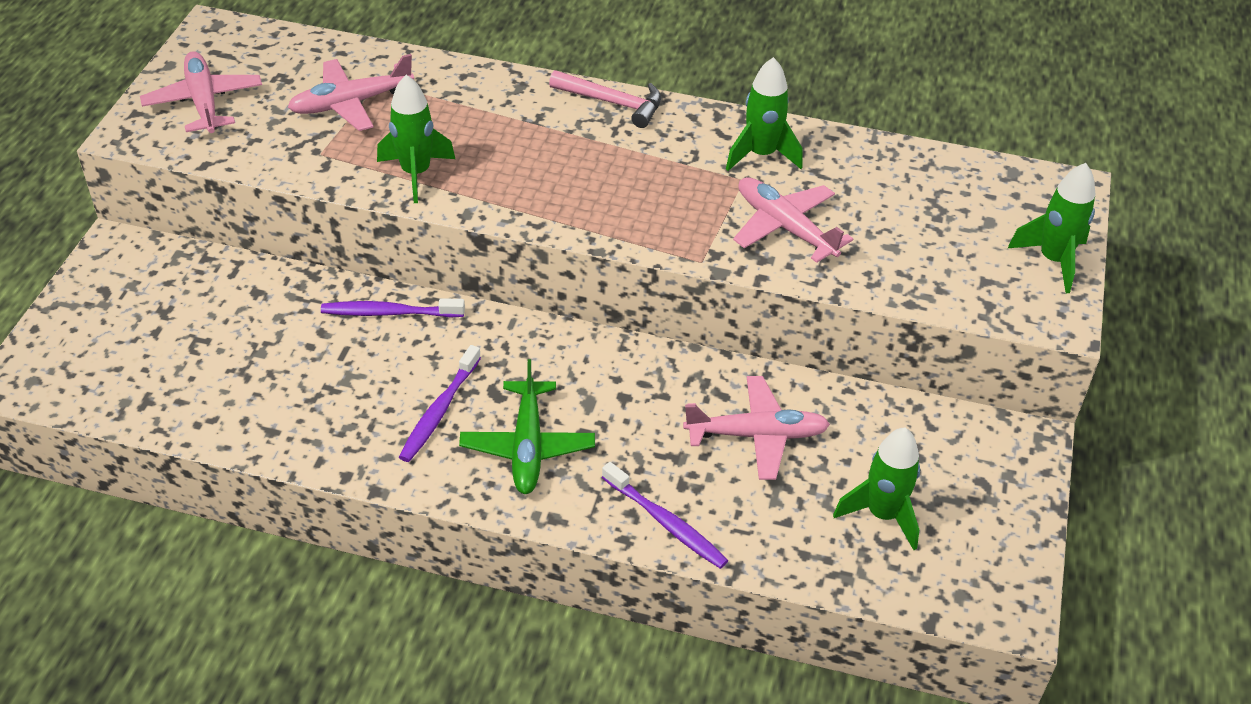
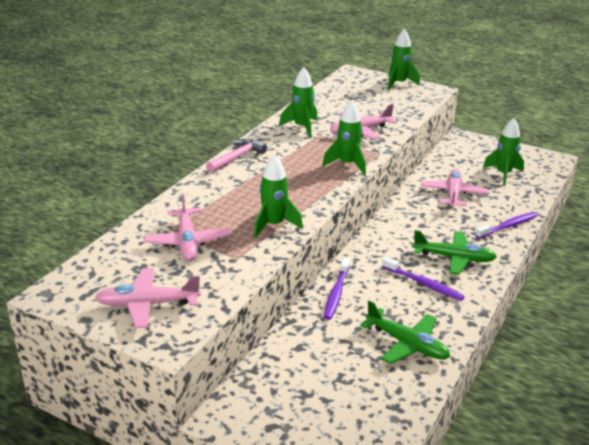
camera: 75 degrees left, 15 degrees down
(280, 402) = (407, 344): none -> green plane
(641, 226) = (347, 164): none -> green rocket

